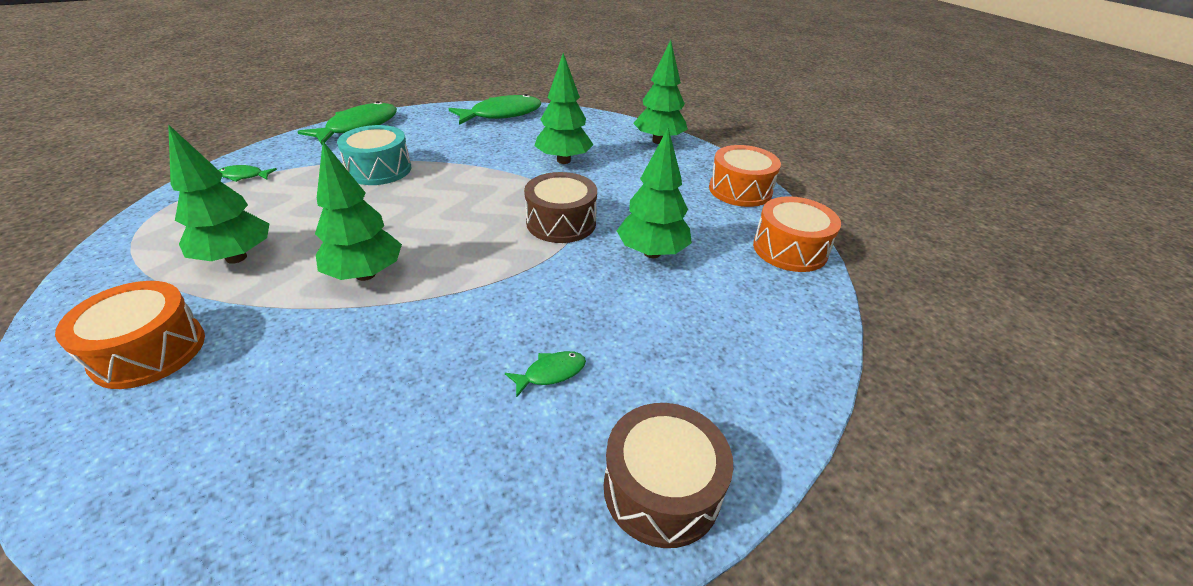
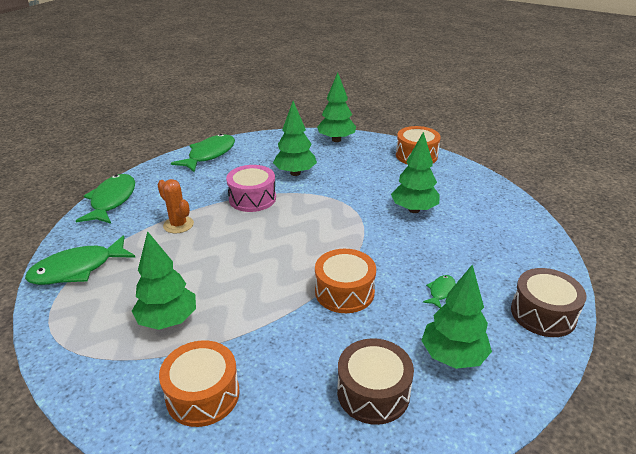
camera: 30 degrees left, 5 degrees down
(244, 176) = (77, 269): green fish -> green fish, size x2.15
(365, 274) = (272, 291): green tree -> green tree (453, 356)
(379, 169) = (178, 225): turquoise drum -> orange cactus
(483, 170) = (252, 198): none -> pink drum
(561, 222) = (345, 212): brown drum -> brown drum (373, 392)
(790, 249) = (475, 180): orange drum -> orange drum (344, 292)

